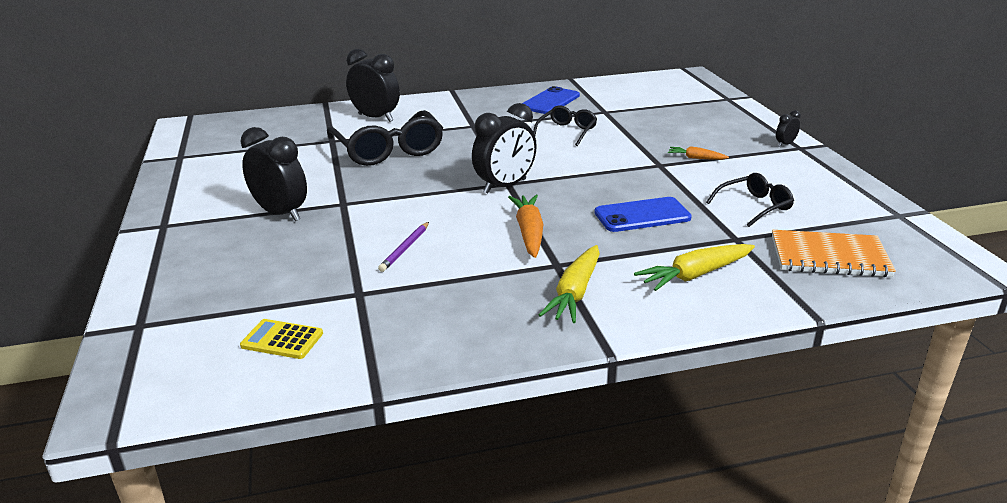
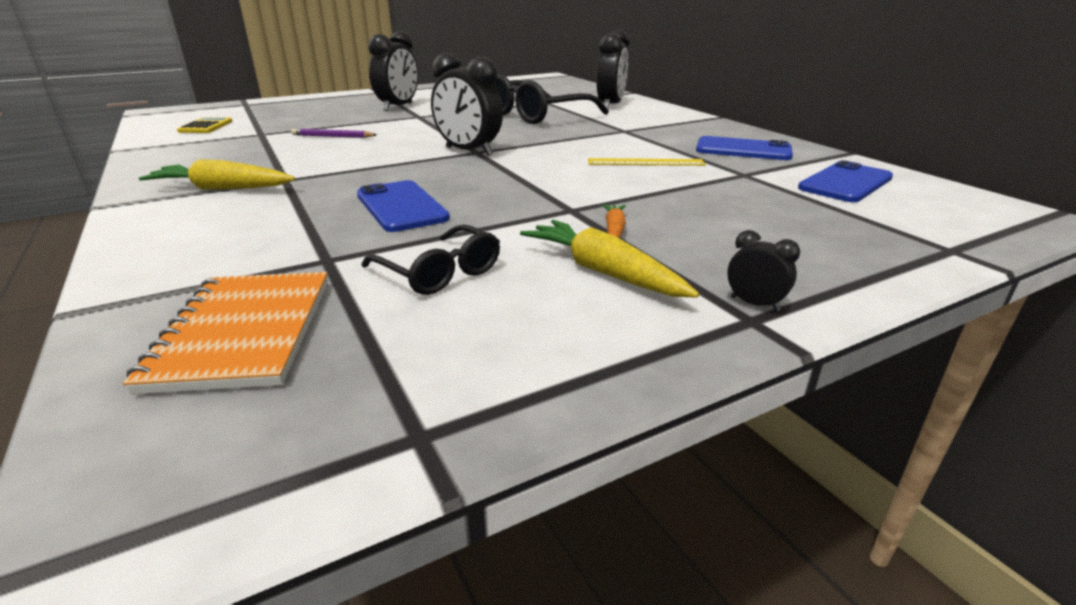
camera: 75 degrees right, 0 degrees up
(529, 233) = (358, 166): orange carrot -> none
(567, 132) = (645, 162): black glasses -> yellow ruler
(630, 93) = (845, 183): none -> blue phone
(695, 275) = (231, 237): yellow carrot -> yellow carrot (603, 272)

